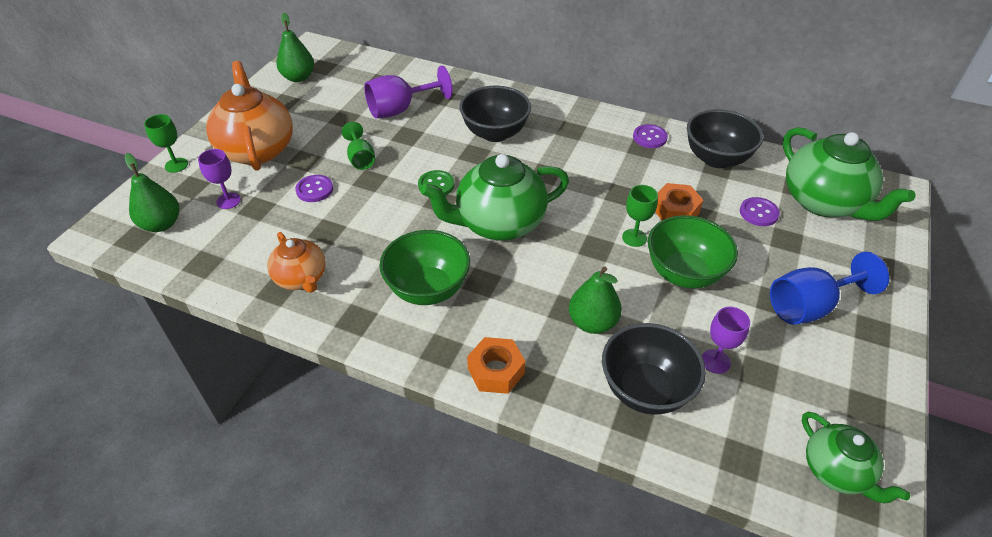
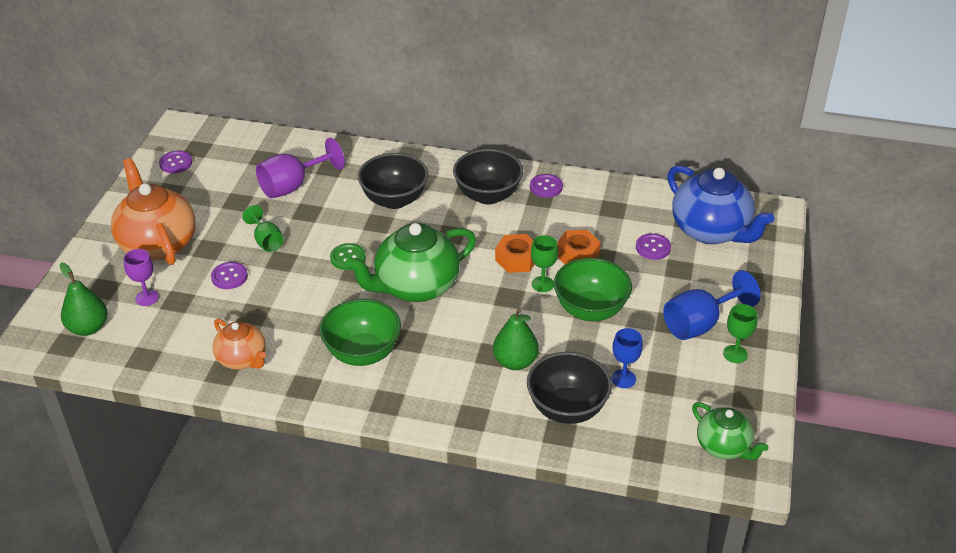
camera: 10 degrees left, 5 degrees down
(176, 165) = (80, 269): green goblet -> green goblet (735, 354)
(298, 77) = (176, 163): green pear -> purple button
(496, 371) = (438, 412): orange nut -> orange nut (516, 259)
(715, 361) = (623, 379): purple goblet -> blue goblet
(716, 159) = (611, 201): black bowl -> black bowl (488, 195)
(824, 202) = (711, 231): green teapot -> blue teapot

